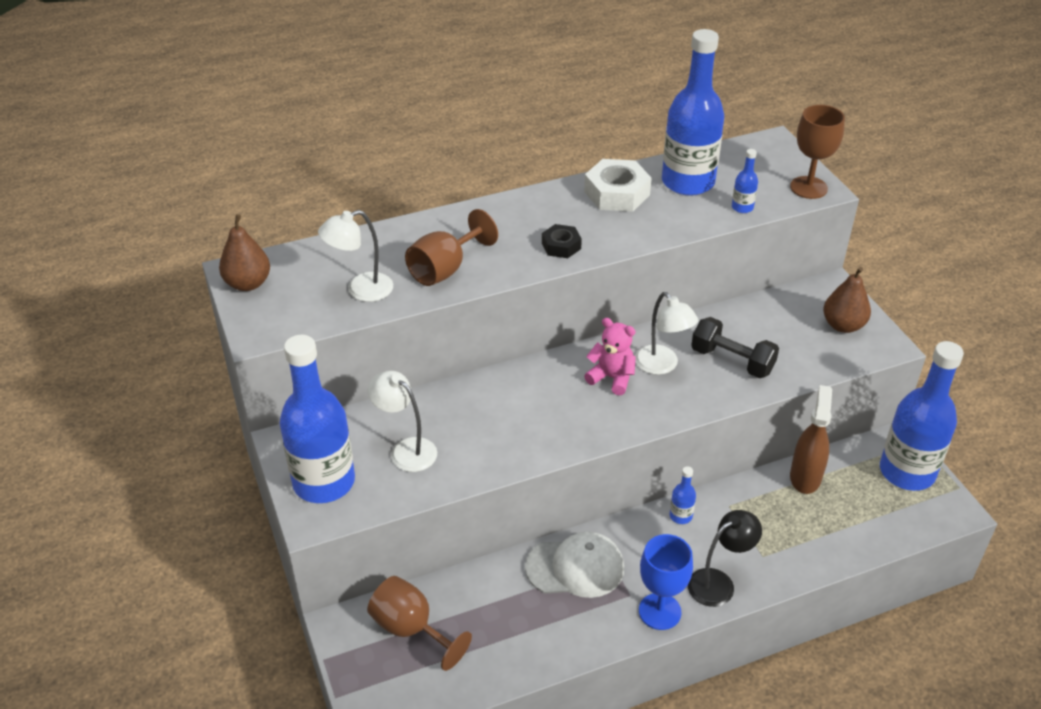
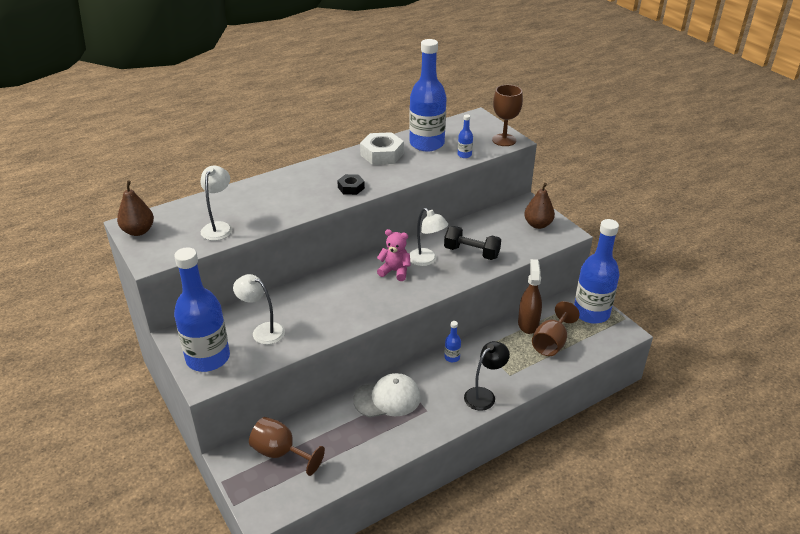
camera: 10 degrees left, 5 degrees down
(360, 290) = (219, 227): white lamp -> white lamp turned 135 degrees clockwise
(445, 269) = (275, 209): brown goblet -> brown goblet (551, 343)
(659, 611) = (448, 418): blue goblet -> none

